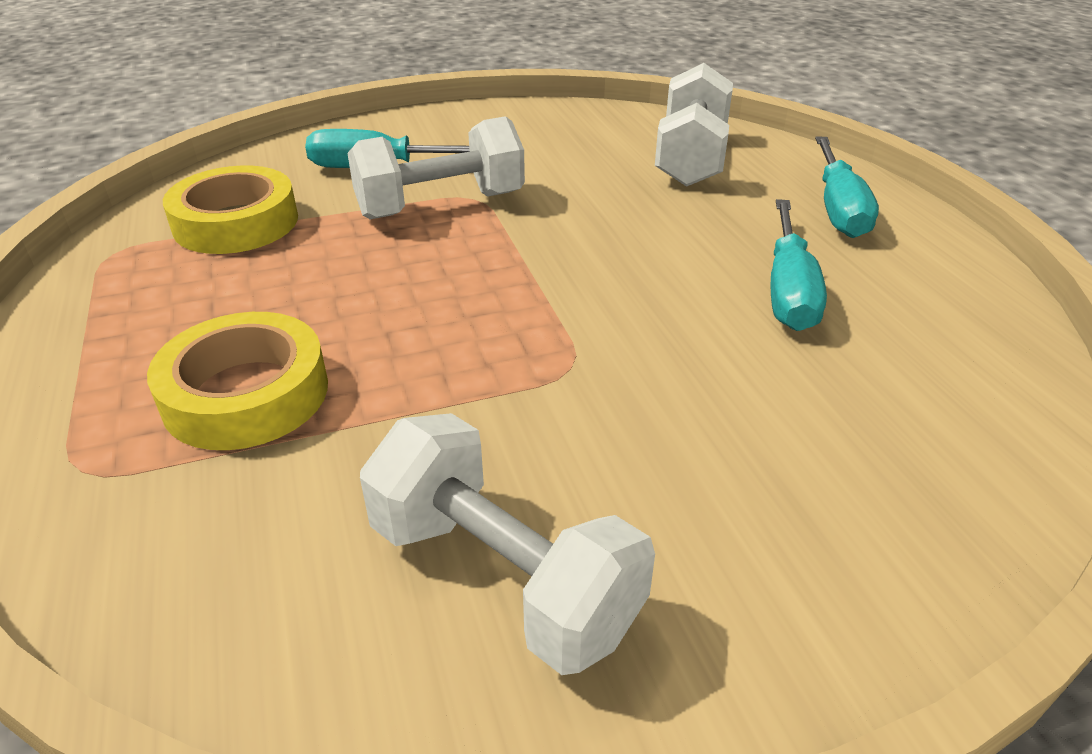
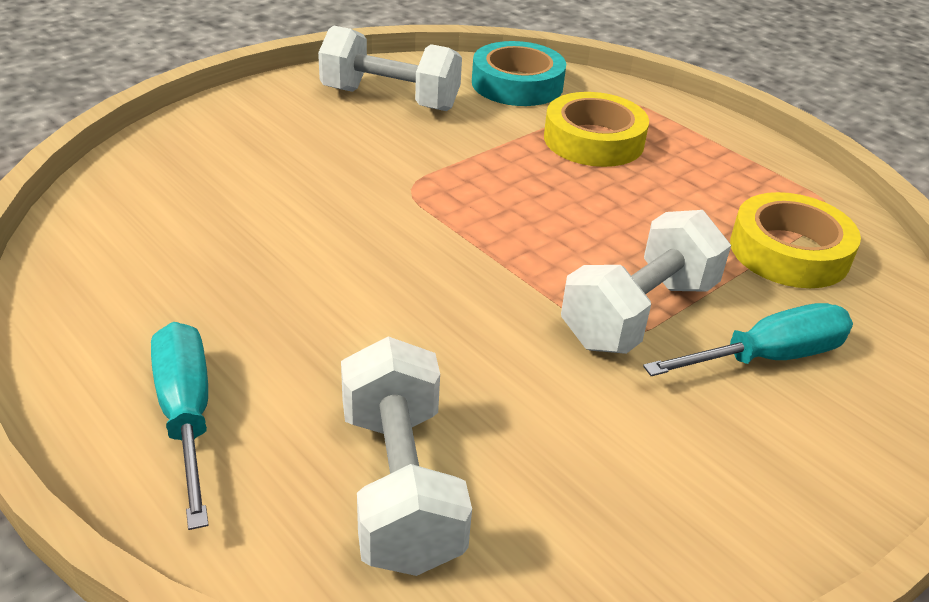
camera: 155 degrees right, 0 degrees up
(213, 568) = (517, 84): none -> turquoise tape
(788, 290) = (253, 281): turquoise screwdriver -> none

